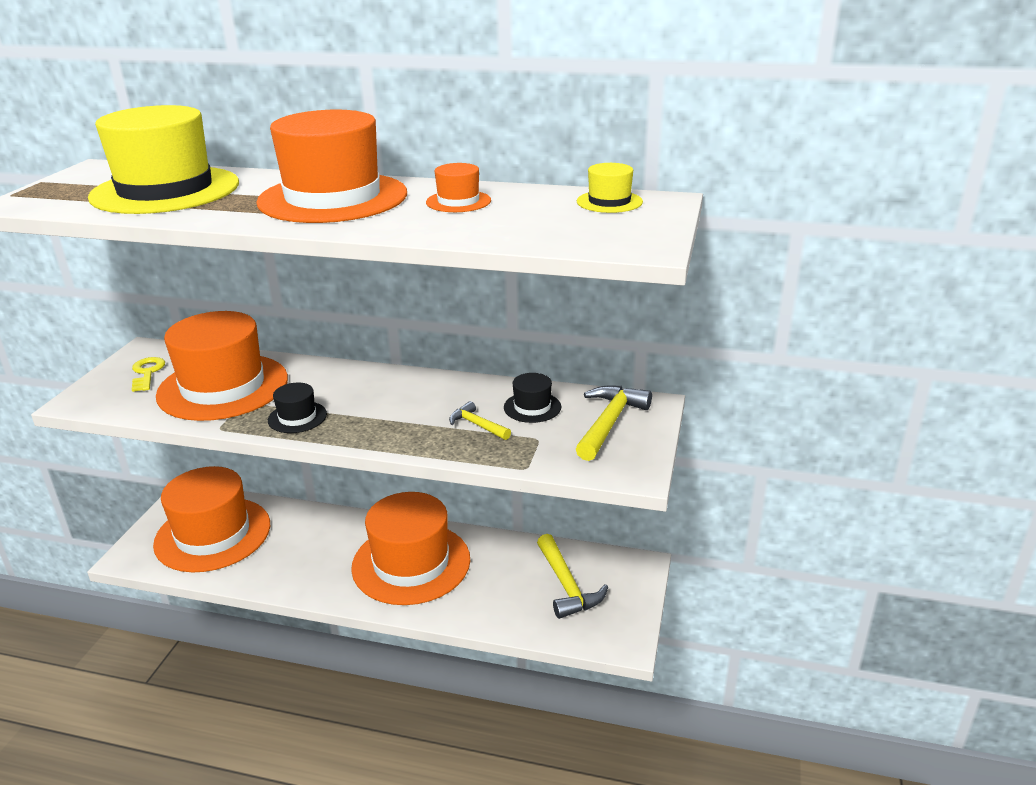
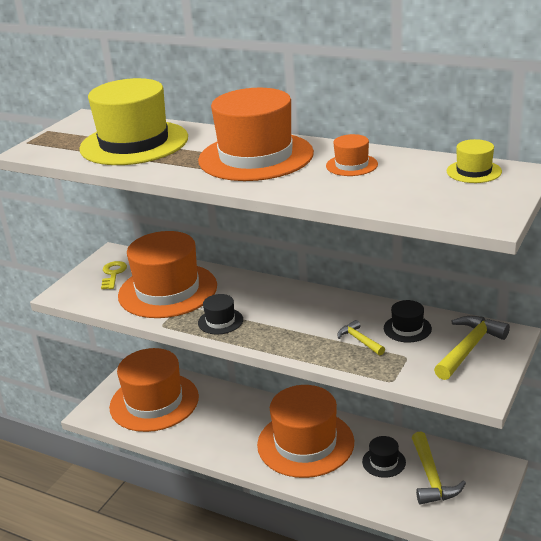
camera: 15 degrees right, 0 degrees up
(508, 574) = (384, 462): none -> black hat

